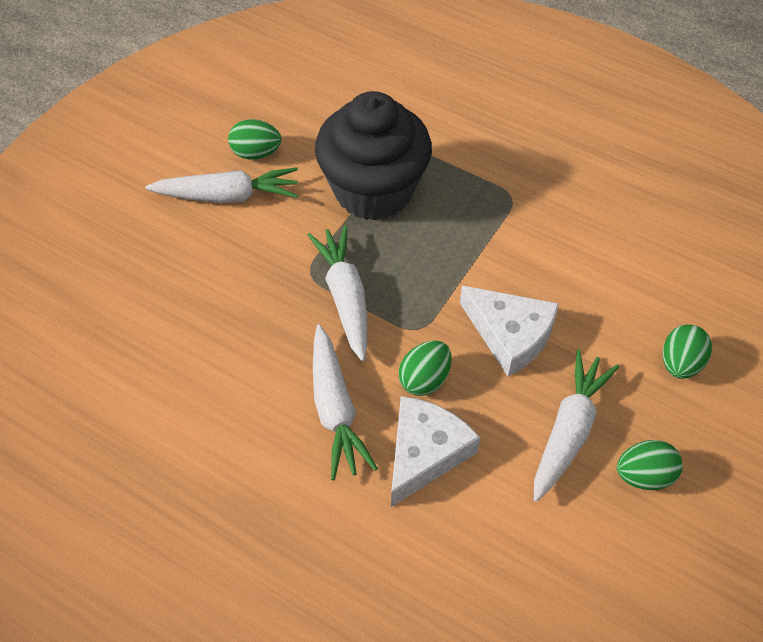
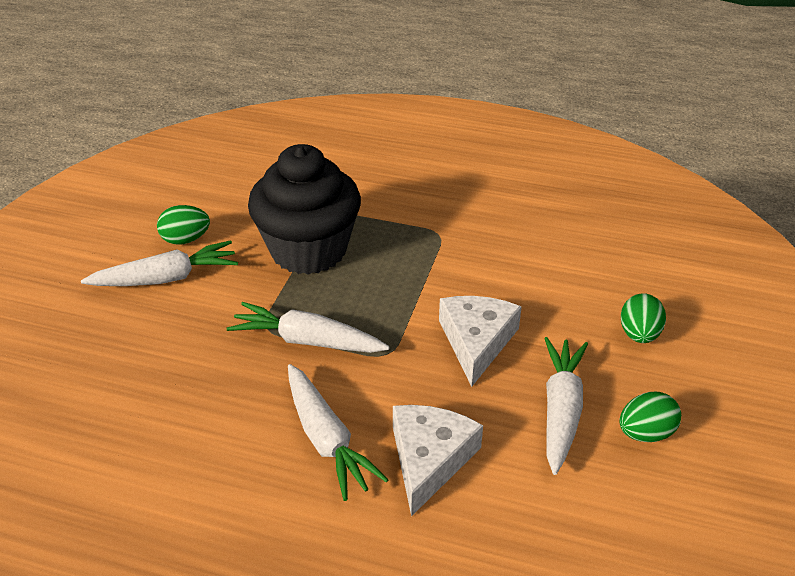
camera: 15 degrees left, 15 degrees down
(345, 297) = (307, 341): white carrot -> white carrot turned 45 degrees counterclockwise
(424, 379) = (407, 395): green egg -> none
(510, 335) = (476, 341): white cheese -> white cheese turned 105 degrees counterclockwise

